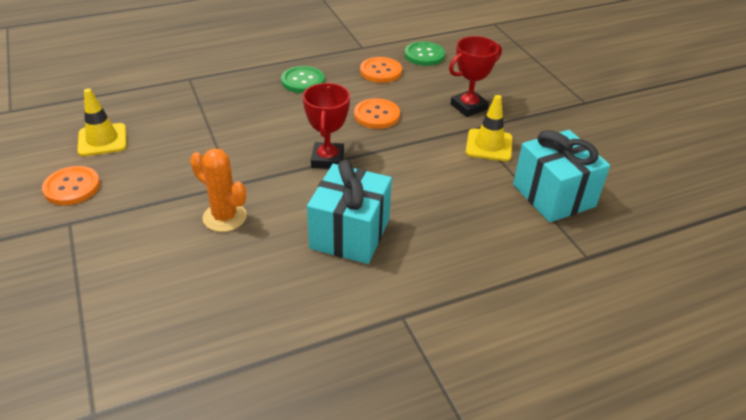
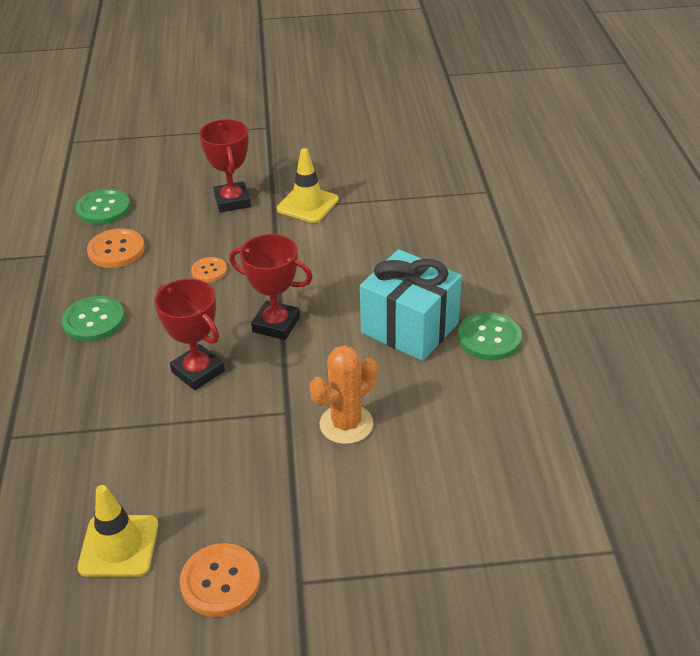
camera: 70 degrees left, 0 degrees up
(265, 135) = (198, 371): none -> red trophy
(354, 289) = (489, 338): none -> green button
(376, 115) = (209, 271): orange button -> orange button, size x0.61
(553, 195) = (402, 186): turquoise gift -> none

